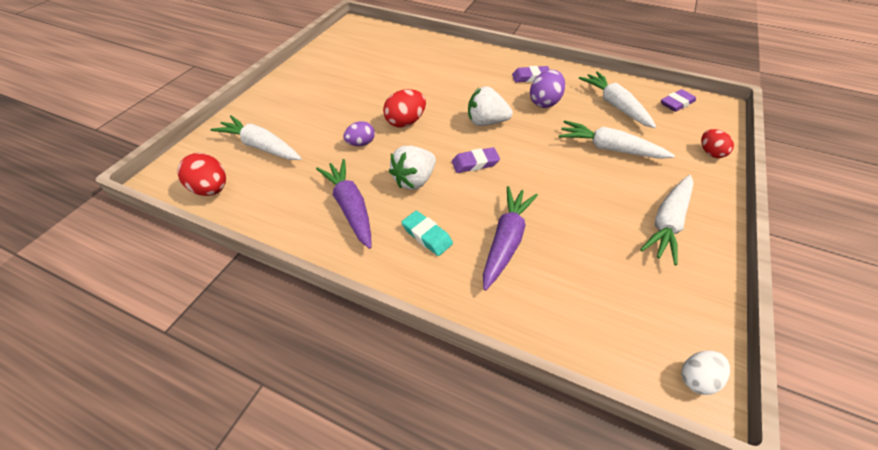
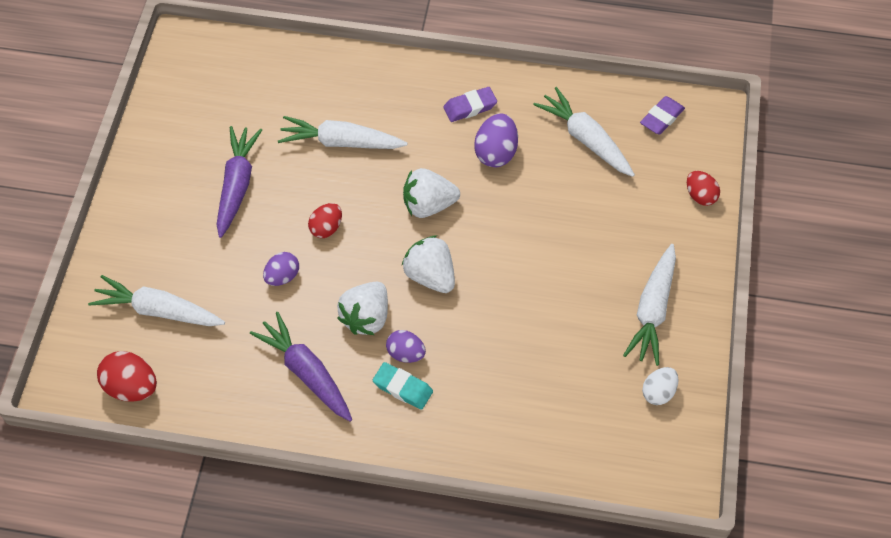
camera: 15 degrees left, 10 degrees up
(405, 122) = (326, 228): red egg -> red egg, size x0.67
(438, 211) = (406, 353): none -> purple egg
(475, 163) = (430, 275): purple eraser -> white strawberry
(506, 241) = (487, 374): purple carrot -> purple carrot (237, 185)
(610, 149) = (585, 216): white carrot -> white carrot (341, 142)
(697, 378) = (679, 473): white egg -> white egg (658, 392)

